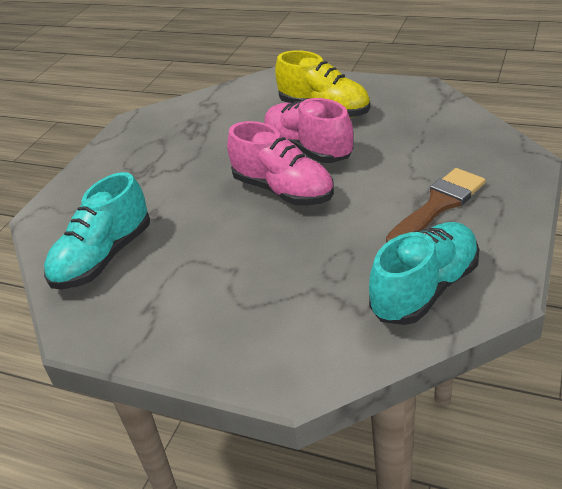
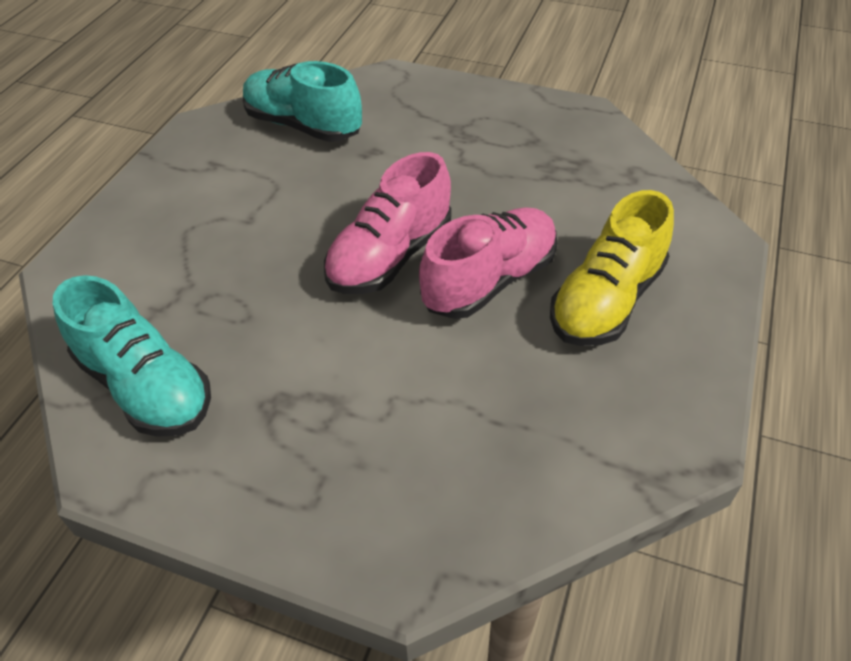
camera: 85 degrees right, 10 degrees up
(438, 205) = (312, 422): brown brush -> none

